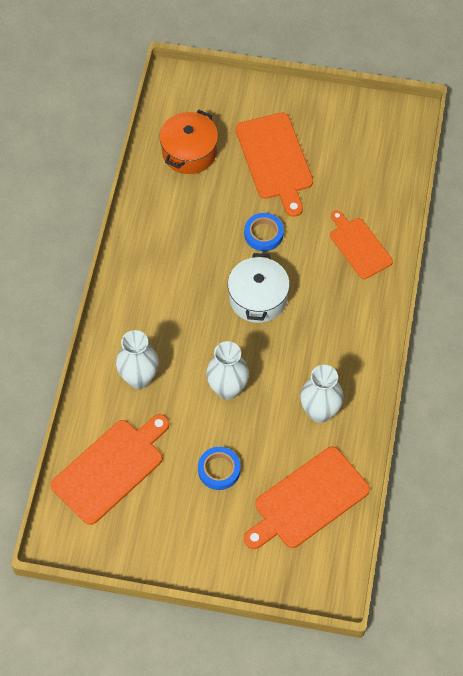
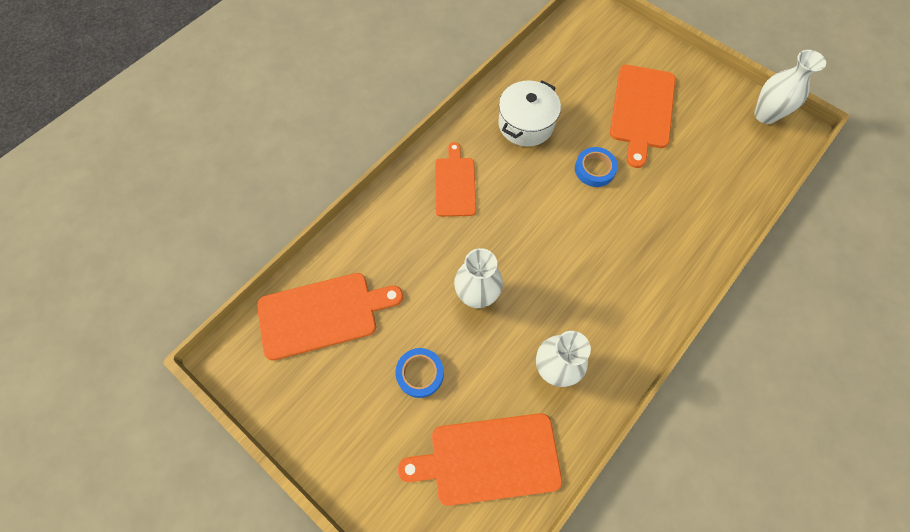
camera: 30 degrees right, 5 degrees up
(139, 378) = (402, 242): white vase -> white vase (765, 115)
(189, 152) = (567, 70): orange pot -> none
(258, 298) = (556, 225): white pot -> white pot (526, 124)
(359, 246) = (682, 224): orange cutting board -> orange cutting board (455, 184)

